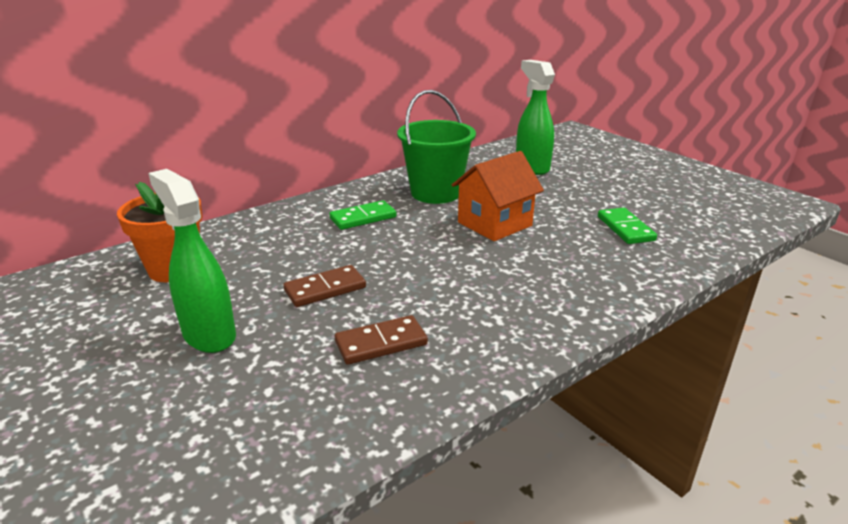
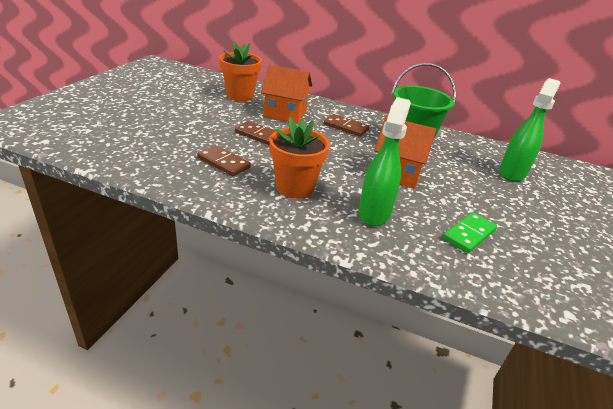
camera: 55 degrees right, 5 degrees up
(209, 335) = (195, 118): green spray bottle -> green spray bottle (374, 213)
(279, 248) = (285, 113): none -> orange house
(363, 218) = (346, 127): green domino -> brown domino
(485, 301) = (294, 187): none -> orange flower pot

